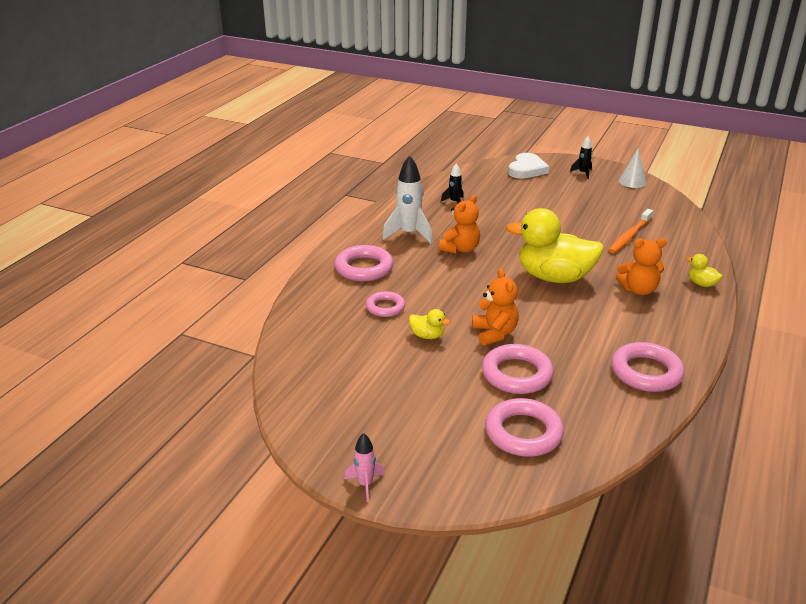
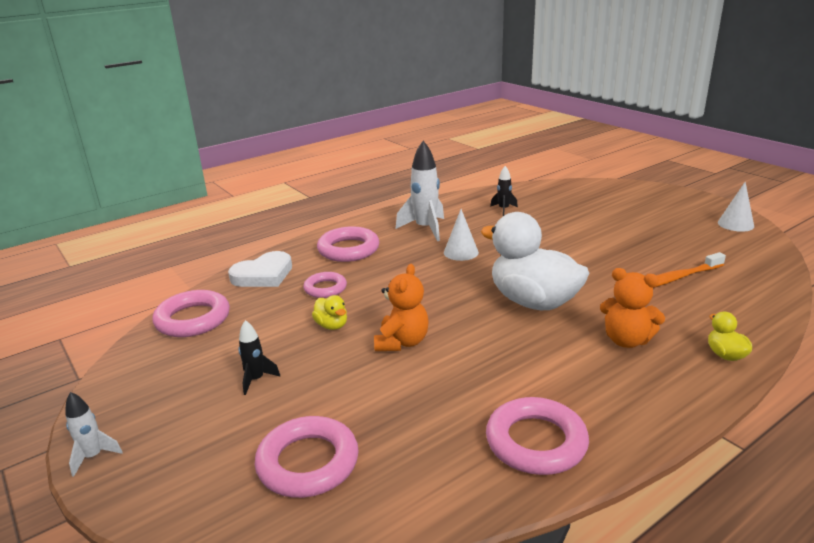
camera: 30 degrees right, 5 degrees down
(365, 484) = (93, 456): pink rocket -> white rocket
(460, 249) = (461, 252): orange teddy bear -> white cone
(516, 374) = (376, 393): pink ring -> pink ring (193, 319)
(527, 169) = (615, 193): white heart -> white heart (263, 275)
(554, 277) = (533, 302): yellow duck -> white duck
(583, 173) = (679, 206): black rocket -> black rocket (256, 380)

